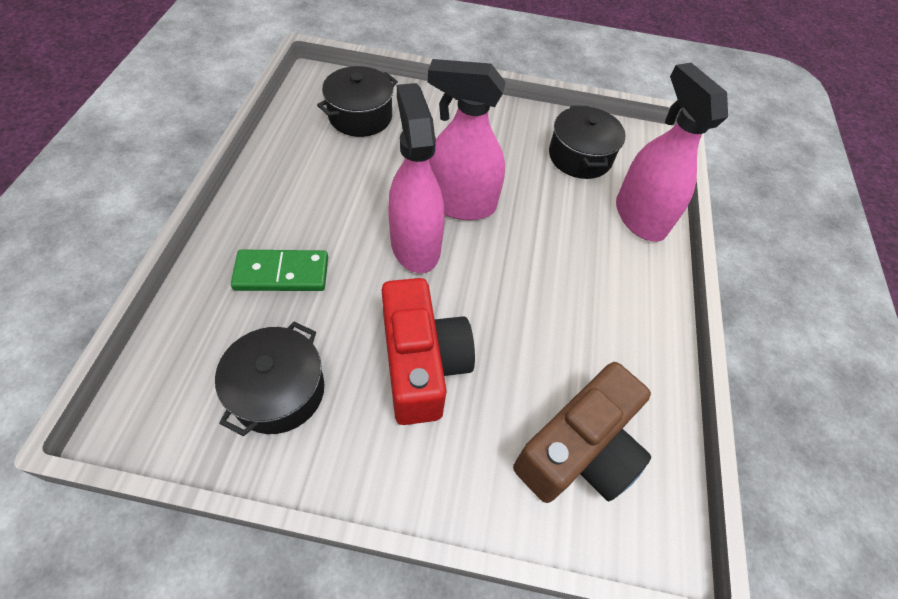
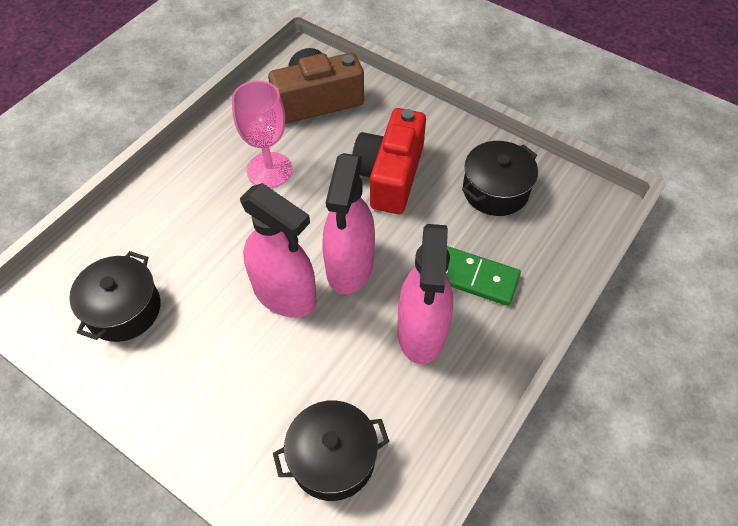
camera: 150 degrees left, 0 degrees up
(562, 320) = (269, 170): none -> pink goblet
(639, 217) = (130, 226): pink spray bottle -> pink spray bottle (422, 332)

